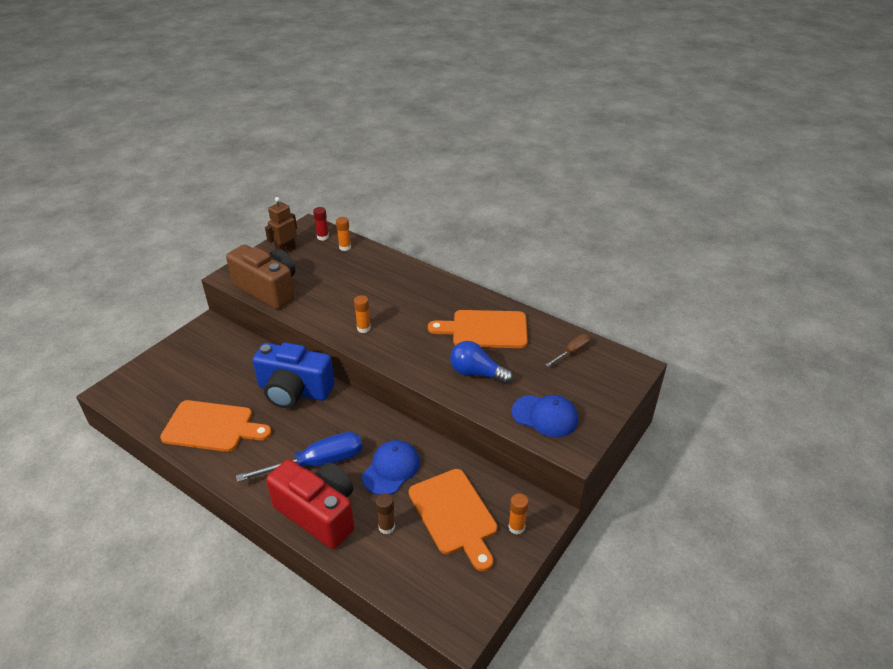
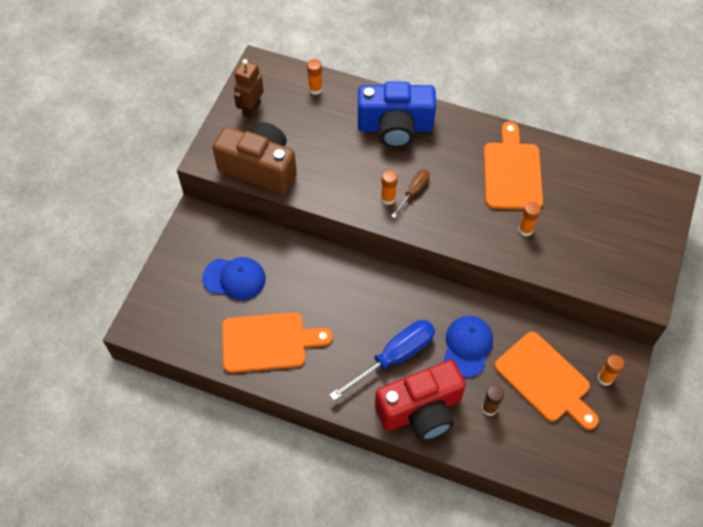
camera: 15 degrees left, 20 degrees up
(294, 391) = (331, 279): blue camera -> blue camera (395, 127)
(318, 513) = (421, 410): red camera -> red camera turned 135 degrees clockwise
(322, 237) = (283, 79): red glue stick -> none
(477, 373) = (525, 230): blue light bulb -> orange glue stick
(485, 329) = (512, 172): orange cutting board -> orange cutting board turned 105 degrees clockwise
(545, 416) = (608, 265): blue cap -> blue cap (234, 278)
(572, 352) = (607, 182): brown screwdriver -> brown screwdriver (414, 192)

